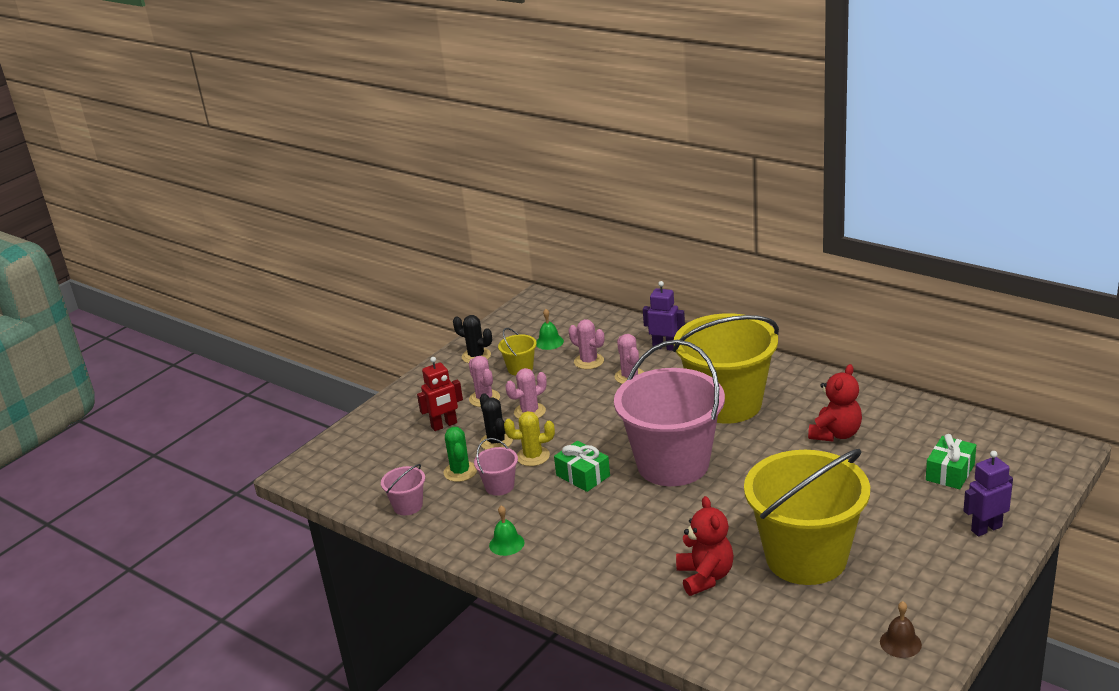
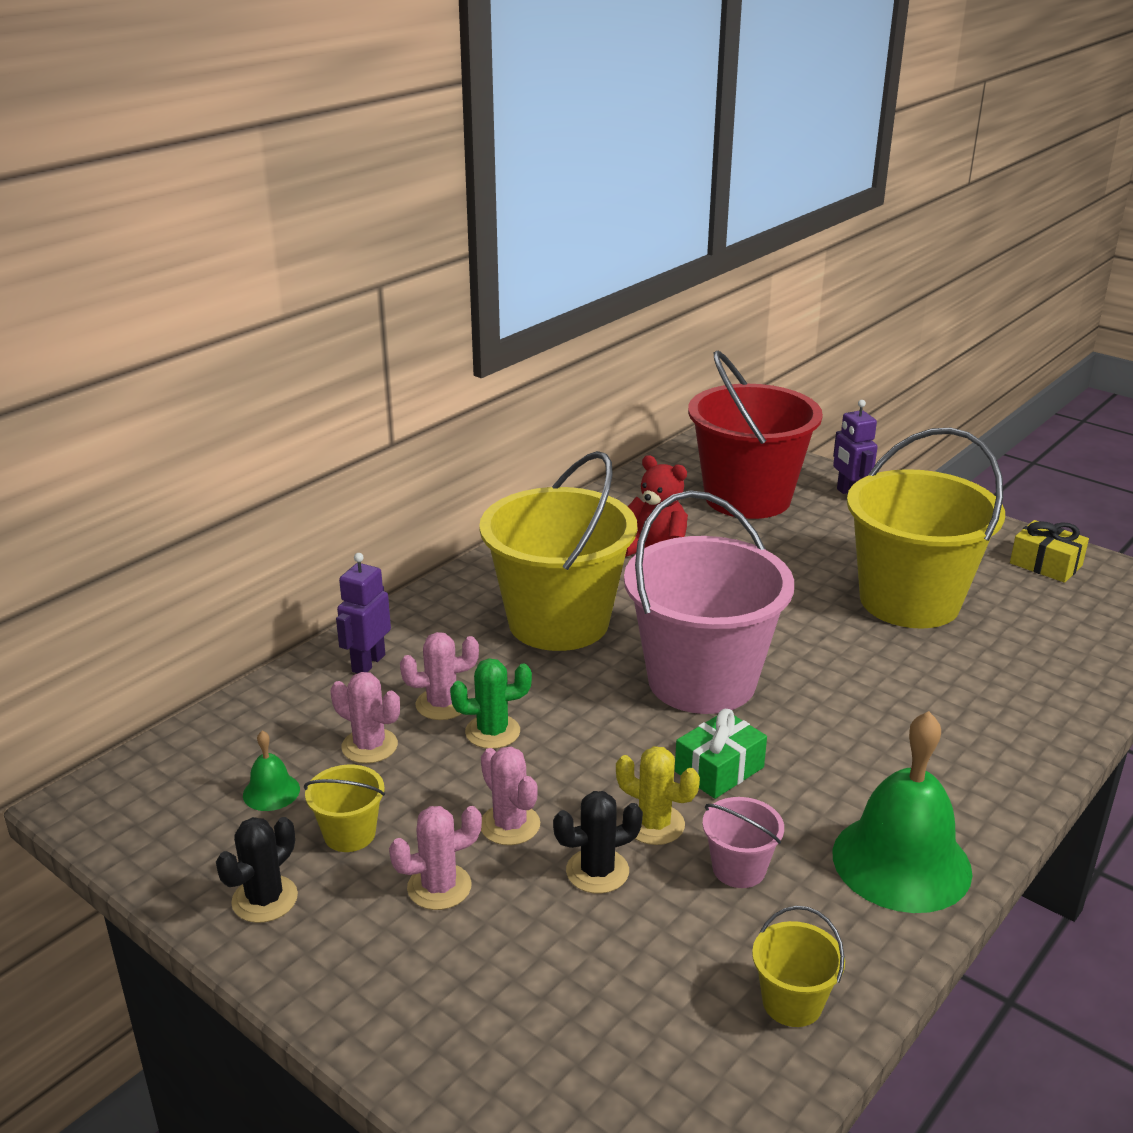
camera: 90 degrees left, 0 degrees up
(408, 506) = (792, 1002): pink bucket -> yellow bucket
(444, 425) = (518, 949): red robot -> none
(460, 472) = (687, 923): green cactus -> green cactus (492, 732)
(506, 544) = (901, 862): green bell -> green bell, size x2.27
(533, 456) = (654, 824): yellow cactus -> yellow cactus turned 60 degrees counterclockwise
(589, 361) = (369, 746): pink cactus -> pink cactus turned 75 degrees clockwise
(705, 577) = (956, 675): red teddy bear -> none
(900, 643) = (1045, 564): brown bell -> yellow gift
(950, 472) = (747, 498): green gift -> red bucket

